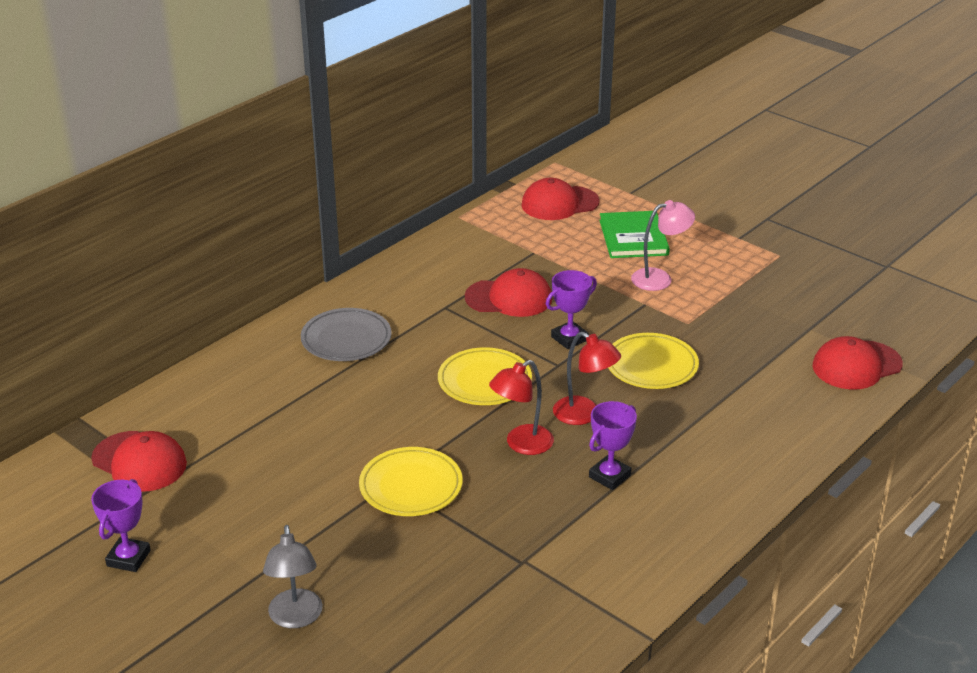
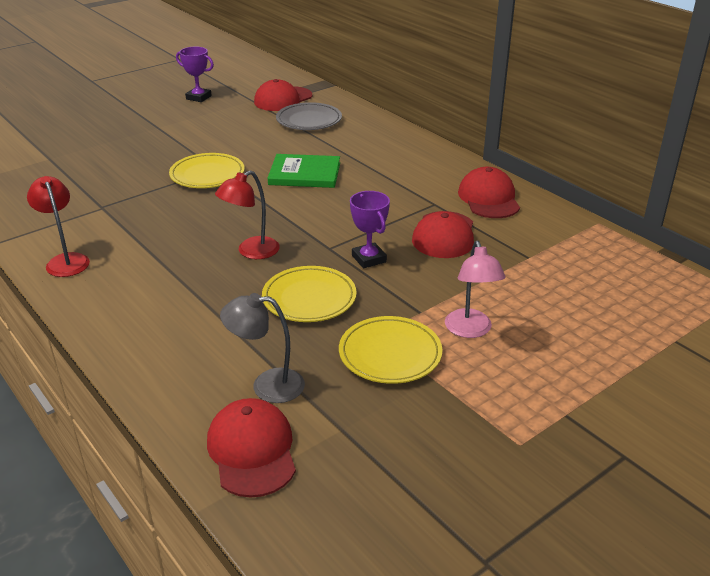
camera: 100 degrees right, 0 degrees up
(296, 618) = (114, 136): grey lamp -> grey lamp (267, 385)
(346, 339) = (396, 162): grey plate -> grey plate (309, 120)
(484, 381) = (319, 212): yellow plate -> yellow plate (390, 354)
(521, 444) = (228, 219): red lamp -> red lamp (66, 260)
(559, 203) = (637, 285): red cap -> red cap (489, 198)
(609, 476) = (166, 253): purple trophy -> none
(633, 237) = (562, 326): green book -> green book (304, 174)

